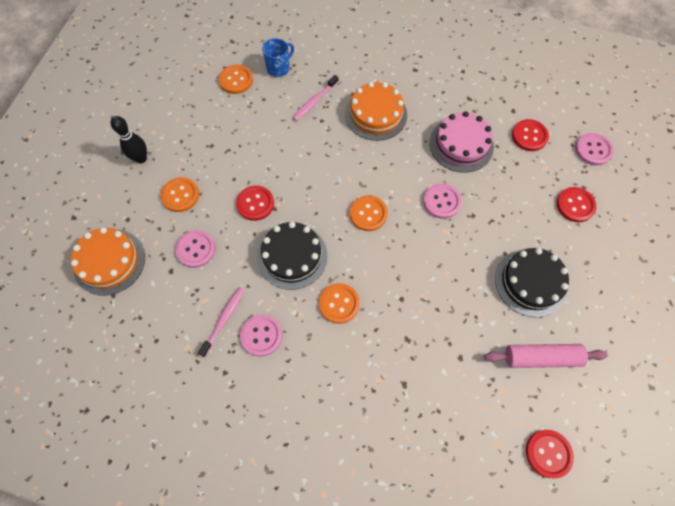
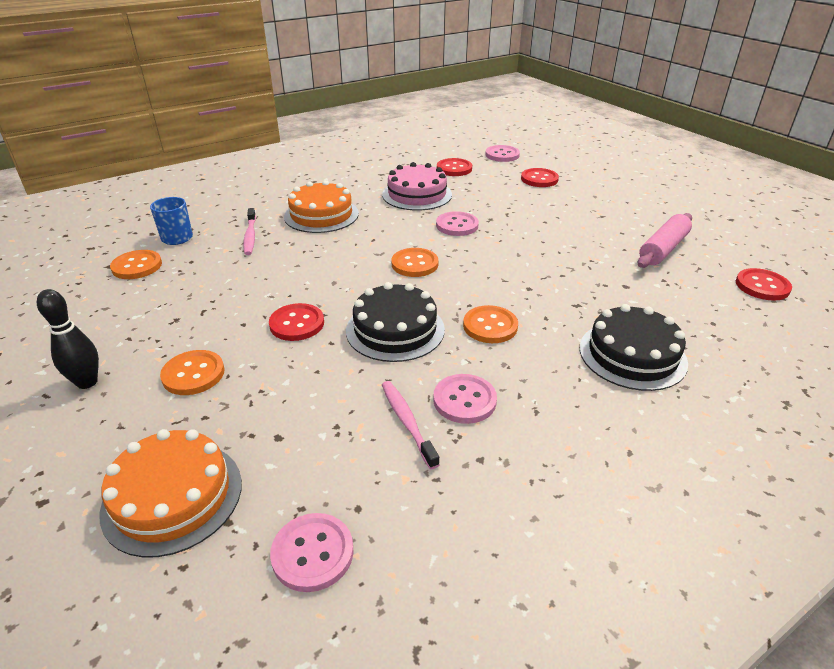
camera: 50 degrees left, 30 degrees down
(196, 249) = (282, 398): pink button -> pink button (312, 553)
(531, 282) = (586, 223): black cake -> black cake (632, 355)

